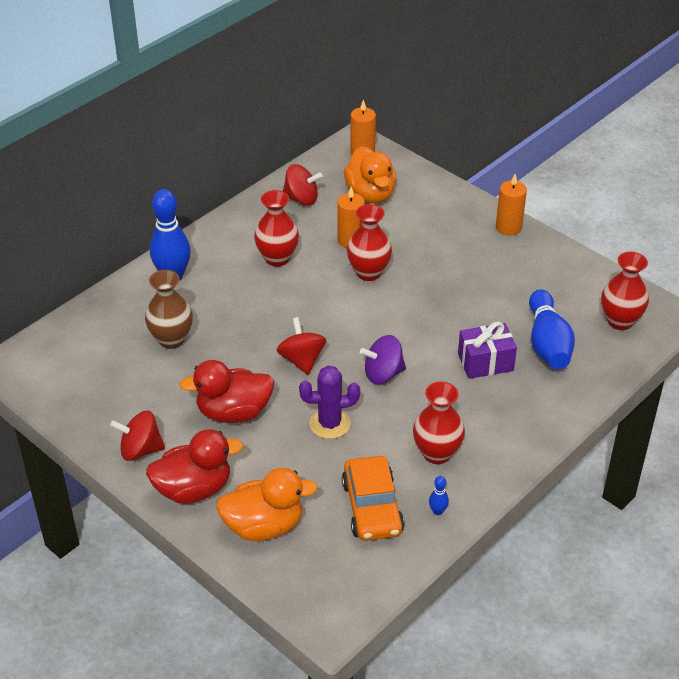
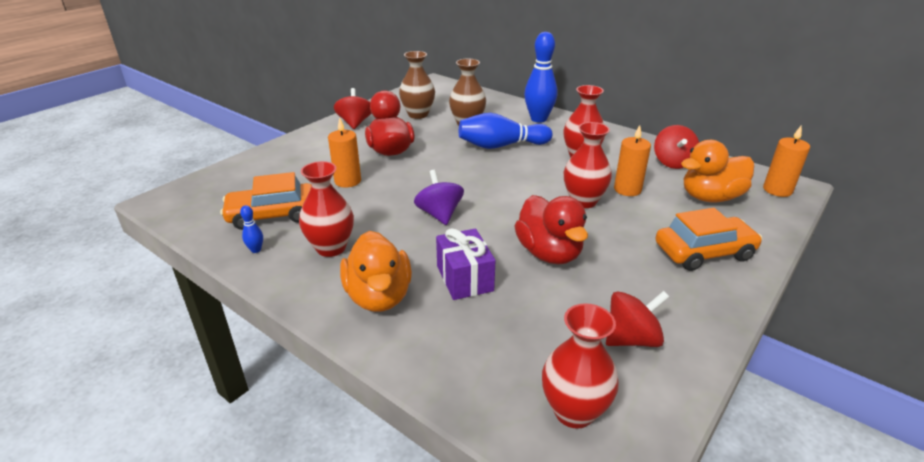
camera: 85 degrees right, 10 degrees down
(129, 385) = (418, 114): none -> brown vase
(194, 489) = (314, 142): red duck -> red duck (549, 253)
(264, 526) = (269, 169): orange duck -> orange duck (379, 296)
(302, 360) = (452, 174): red spinning top -> red spinning top (631, 339)
(330, 424) = (375, 190): purple cactus -> none
(453, 221) = (704, 252): none -> orange car
(508, 227) = (722, 297): orange candle -> orange candle (347, 181)
(547, 343) = (507, 330): blue bowling pin -> blue bowling pin (501, 146)

